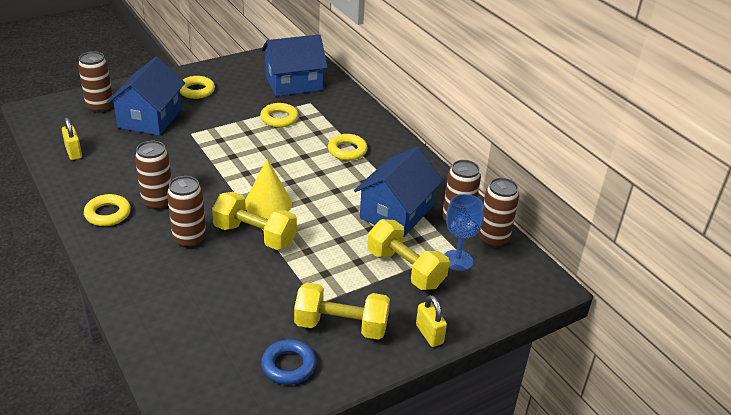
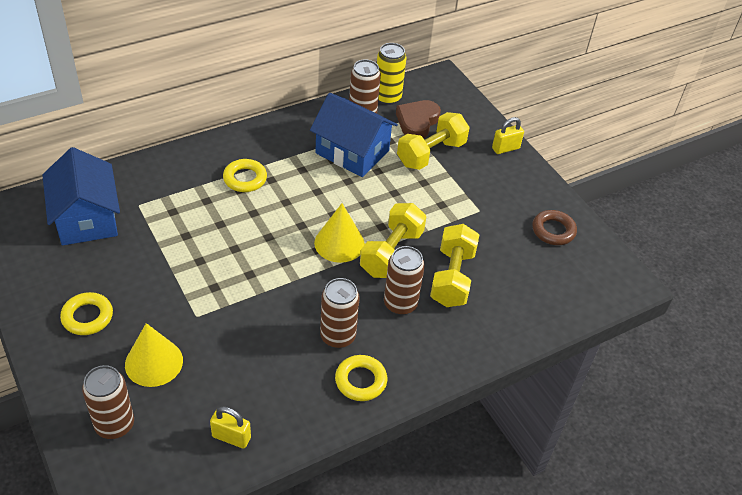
camera: 90 degrees left, 10 degrees up
(73, 152) = (231, 437): yellow padlock -> yellow padlock turned 45 degrees clockwise
(150, 118) = (154, 362): blue house -> yellow cone
(279, 118) = (172, 233): yellow ring -> none
(288, 366) = (553, 231): blue ring -> brown ring
(341, 326) = (504, 197): yellow dumbbell -> yellow dumbbell (452, 278)
(457, 260) = (417, 122): blue goblet -> brown heart
(493, 239) = (387, 97): brown can -> yellow can

